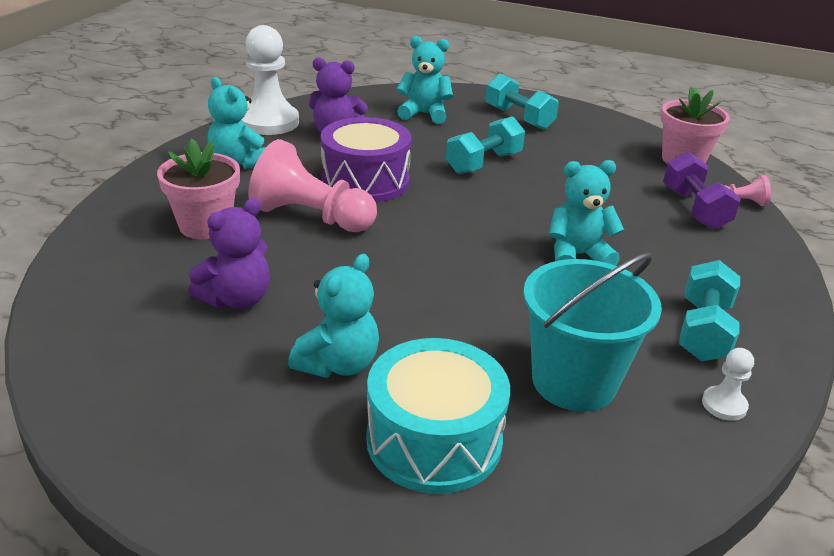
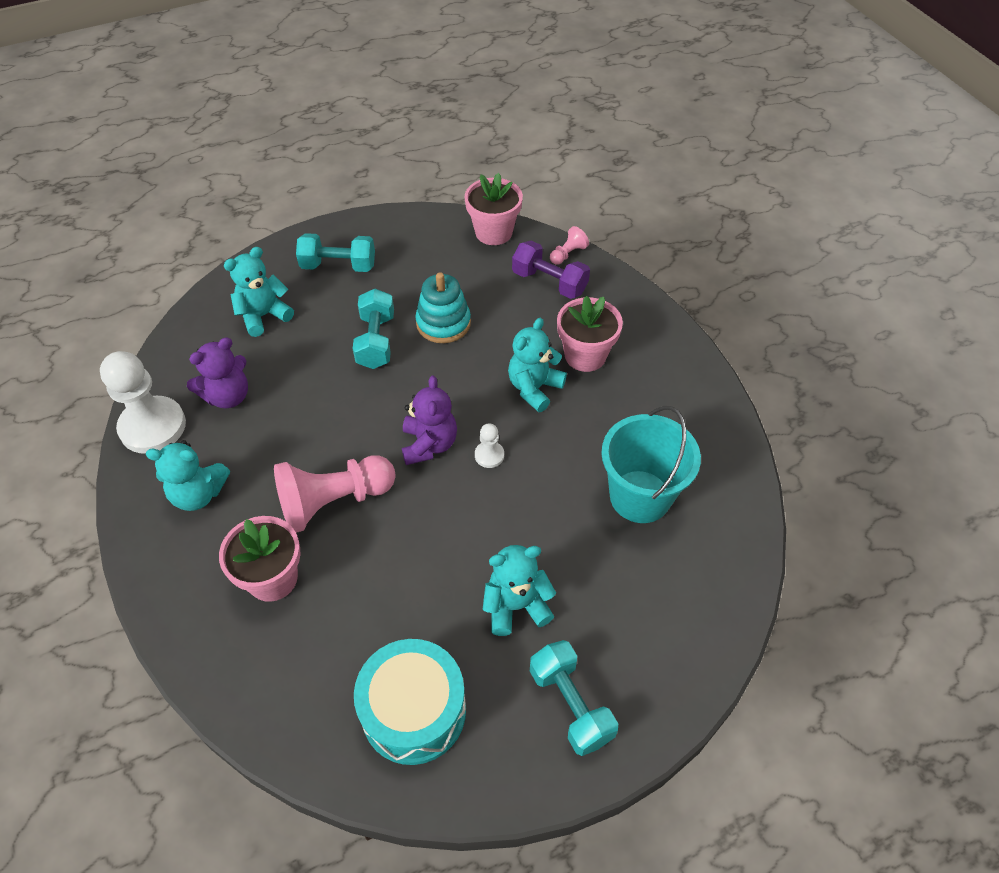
camera: 45 degrees left, 20 degrees up
(237, 299) = (391, 618): purple teddy bear -> purple teddy bear (429, 444)
(338, 364) = (516, 606): turquoise teddy bear -> turquoise teddy bear turned 90 degrees counterclockwise
(365, 181) = (320, 431): purple drum -> none
(434, 440) = (625, 605): turquoise drum -> turquoise drum (414, 711)
(555, 182) = (443, 323): none -> turquoise stacking toy
(662, 265) = (585, 355): none -> pink flower pot
(703, 331) = (657, 395): turquoise dumbbell -> turquoise dumbbell (570, 705)
(724, 405) = (716, 445): white pawn -> white pawn (489, 455)

